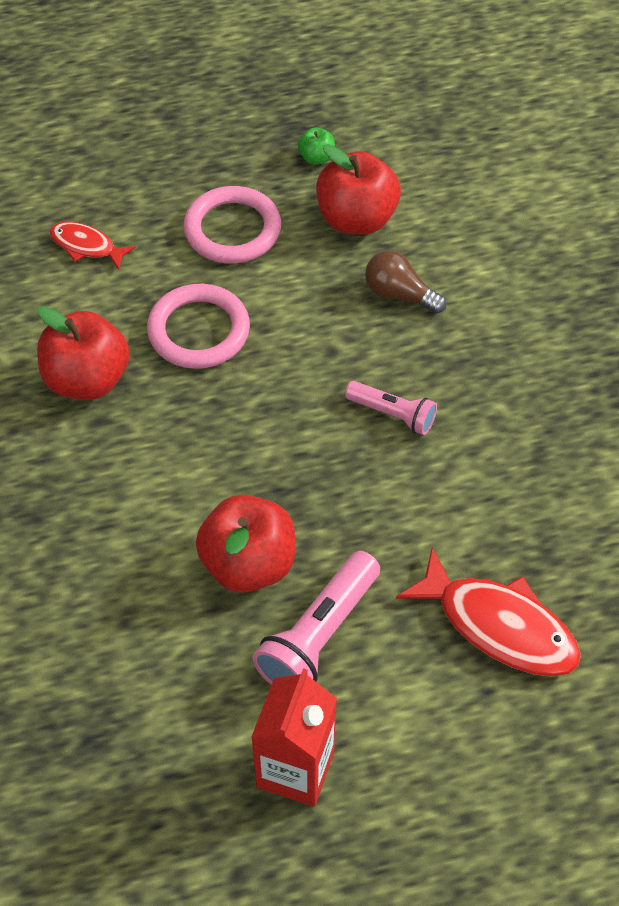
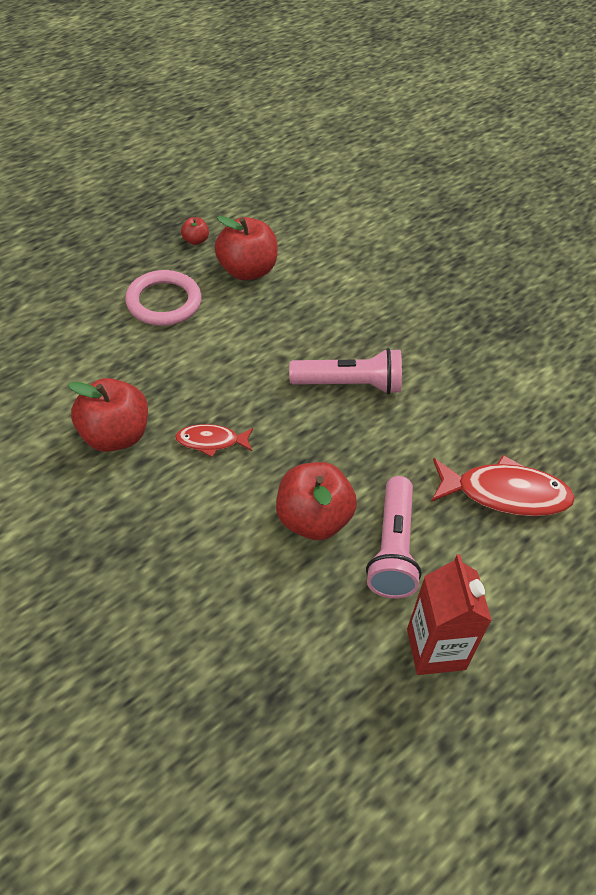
camera: 30 degrees left, 5 degrees down
(86, 246) = (59, 345): red fish -> red fish (211, 441)
(199, 331) = (179, 375): pink ring -> none
(316, 157) = (195, 240): green apple -> red apple
(392, 414) = (349, 384): pink flashlight -> pink flashlight, size x1.61
(399, 294) = (305, 308): brown light bulb -> none

